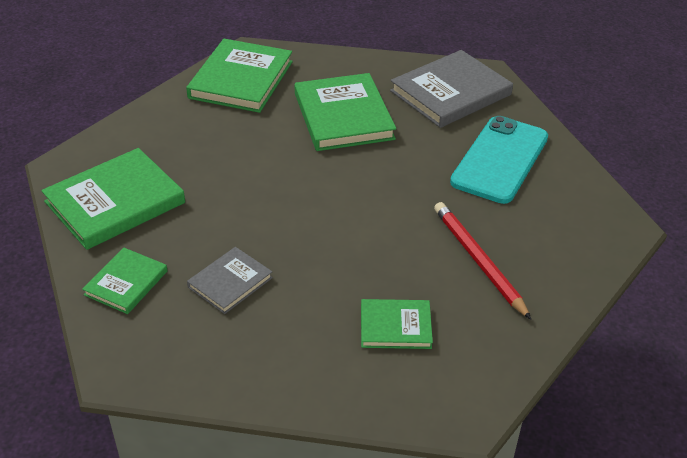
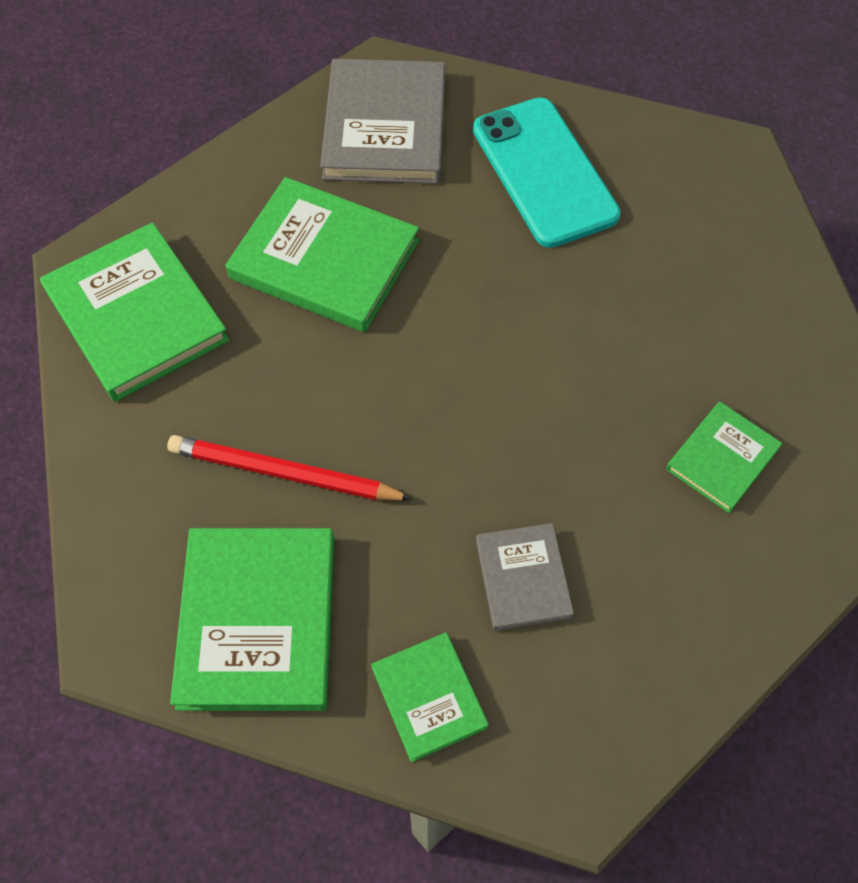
camera: 50 degrees left, 20 degrees up
(479, 261) = (685, 312): red pencil -> red pencil (285, 473)

